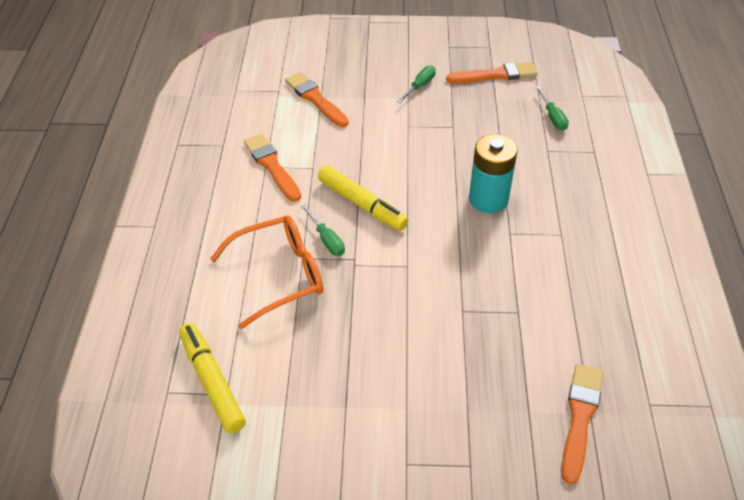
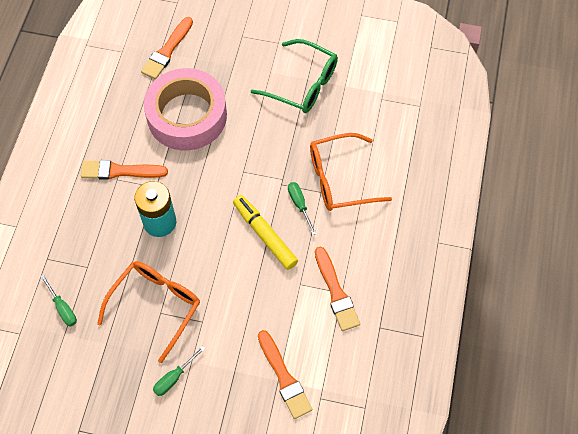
camera: 170 degrees left, 15 degrees up
(212, 382) = (390, 107): yellow marker -> none
(351, 396) = (303, 84): none -> green glasses
(459, 131) = (156, 306): none -> orange glasses
(495, 75) = (91, 380): orange brush -> orange brush (120, 171)
(507, 323) = (187, 115): none -> pink tape
(553, 117) = (62, 308): green screwdriver -> green screwdriver turned 150 degrees clockwise

